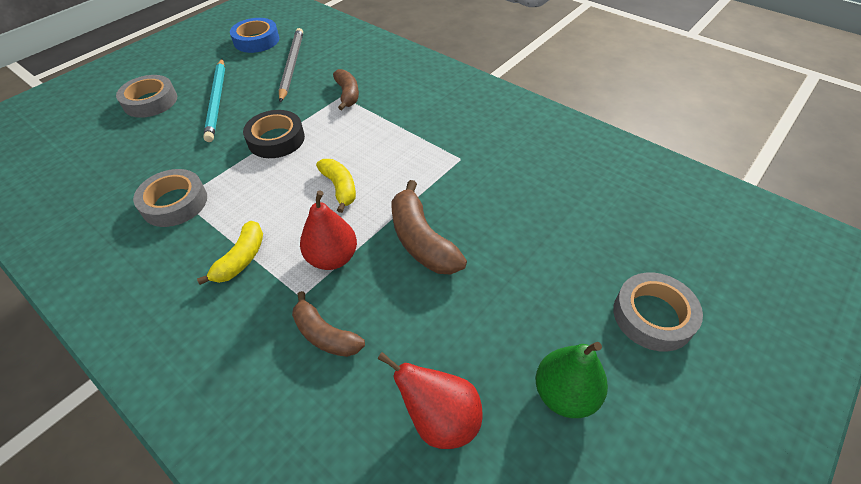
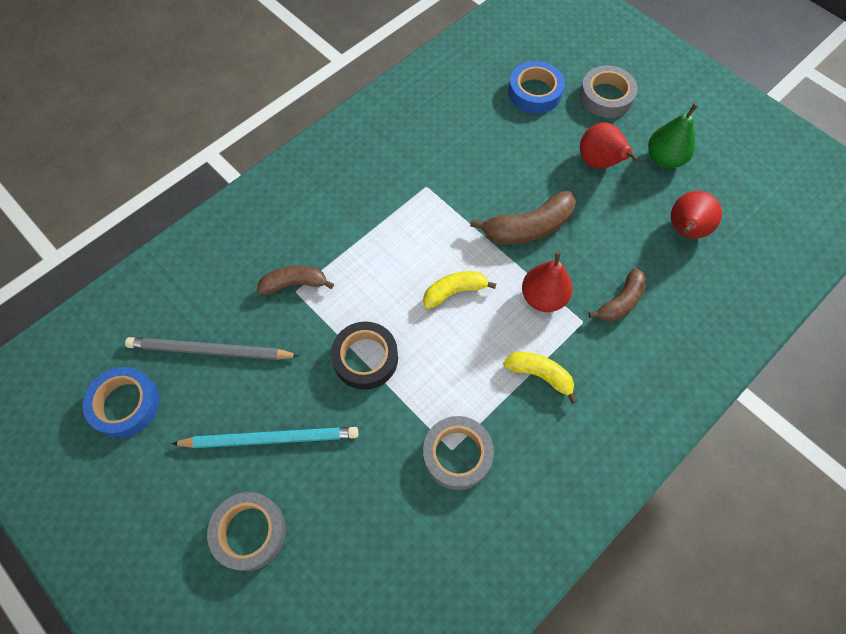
camera: 85 degrees left, 15 degrees up
(532, 309) = (599, 163): none -> red pear
(624, 237) = (535, 92): none -> blue tape

